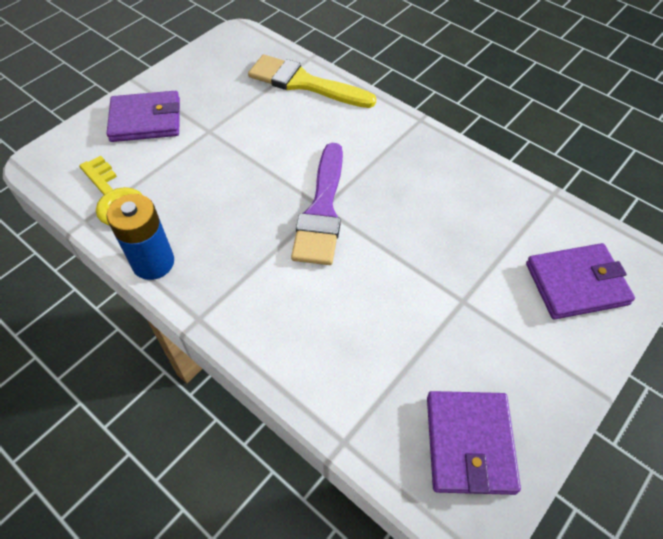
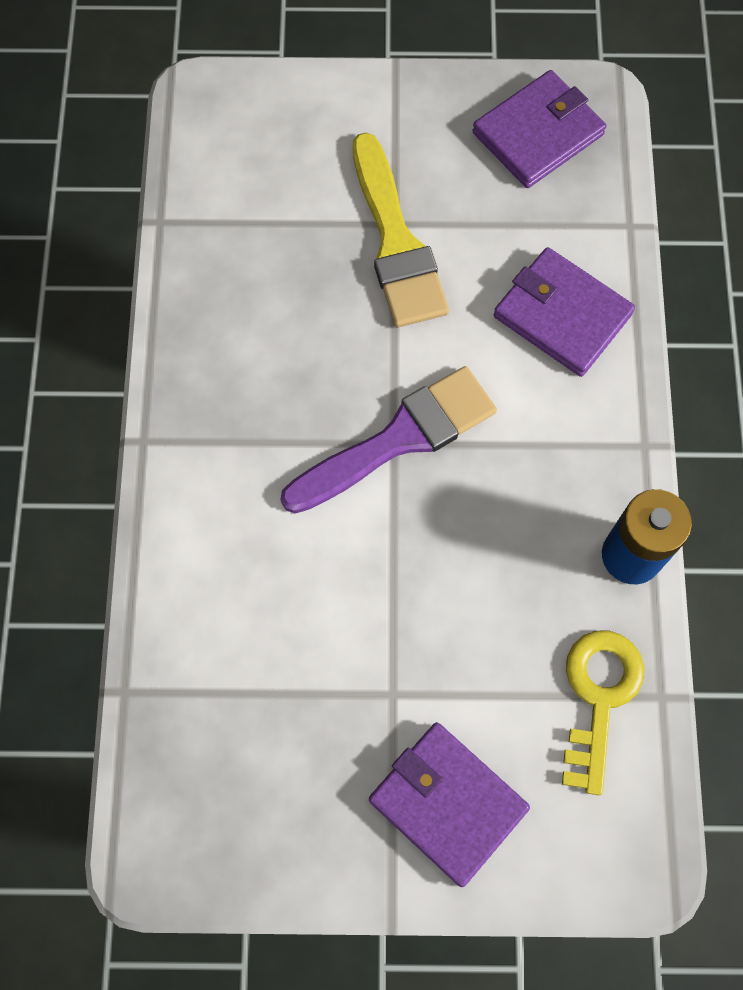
camera: 130 degrees left, 15 degrees up
(304, 83) = (188, 648): yellow brush -> yellow brush (396, 242)
(576, 284) = (281, 139): purple wallet -> purple wallet (562, 315)

